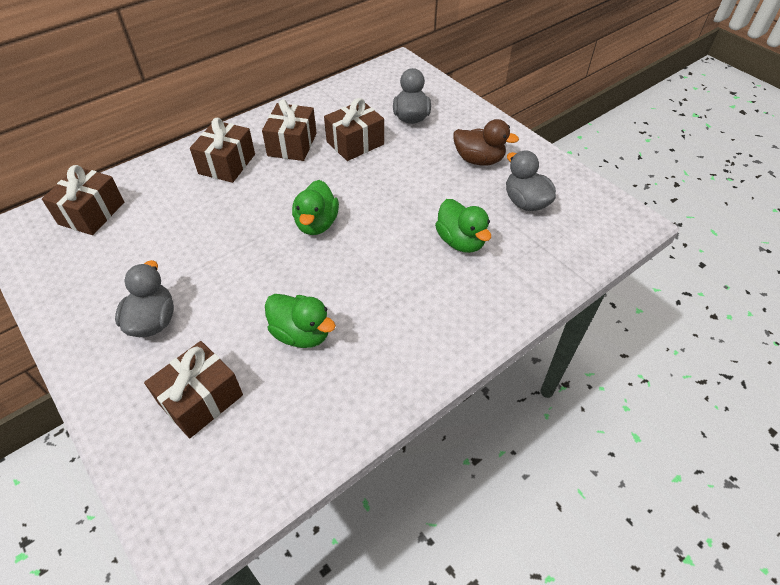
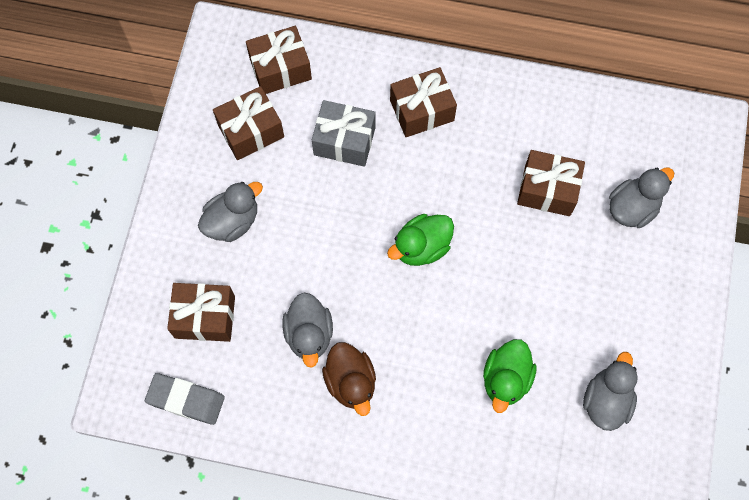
camera: 50 degrees right, 20 degrees up
(190, 214) = (344, 141): none -> grey gift
(252, 472) = (186, 400): none -> grey eraser
(292, 144) = (494, 139): brown gift -> brown gift (251, 131)
(301, 334) = (309, 334): green duck -> grey duck
(479, 160) = (627, 317): brown duck -> brown duck (351, 382)

